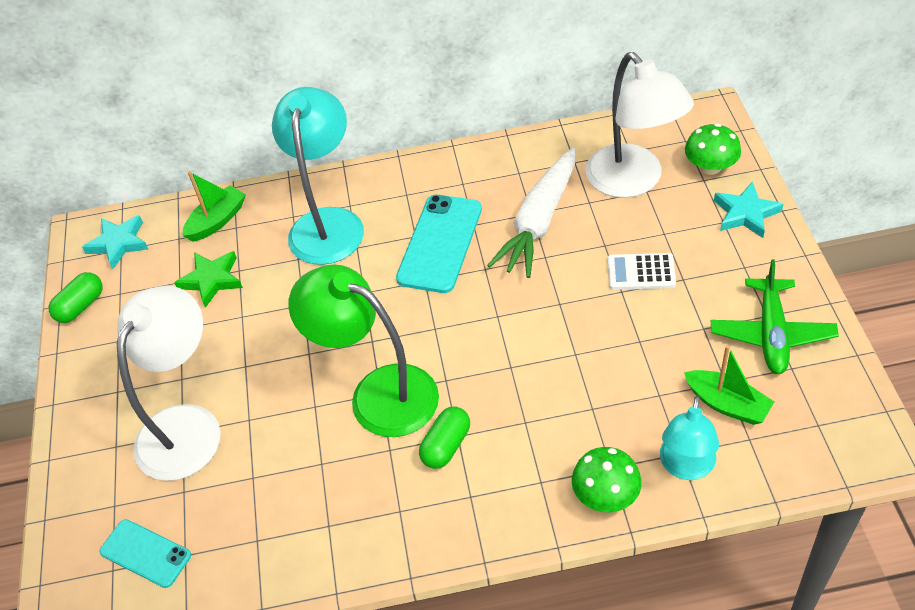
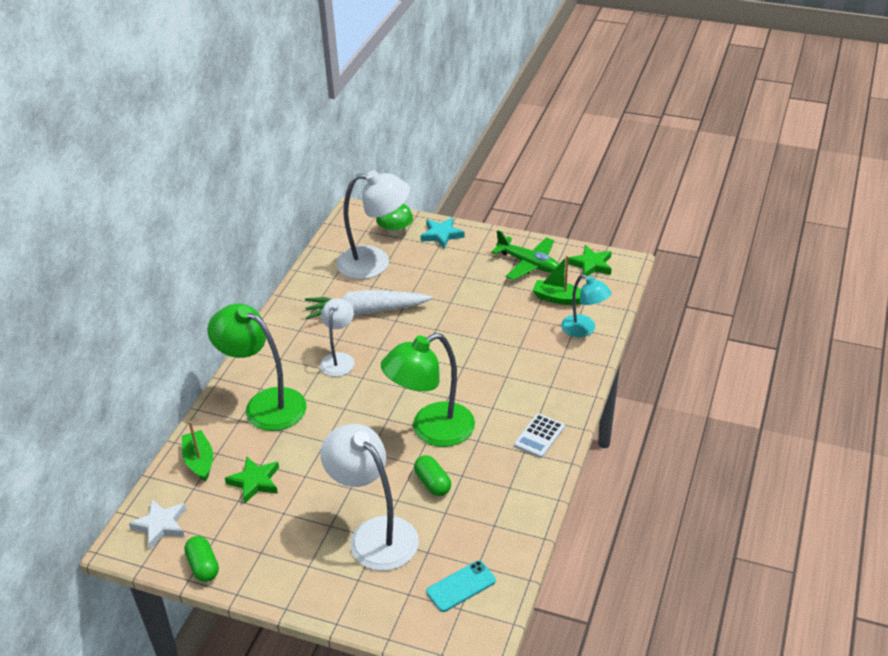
camera: 65 degrees left, 10 degrees down
(118, 243) = (160, 525): turquoise star -> white star
(328, 223) = (265, 404): turquoise lamp -> green lamp
(440, 243) = (339, 359): turquoise phone -> white lamp
(446, 445) = (495, 415): green capsule -> green capsule (432, 483)
(539, 222) = (366, 311): white carrot -> white carrot turned 120 degrees clockwise
(605, 495) = (578, 365): green mushroom -> none
(641, 272) = (444, 289): white calculator -> white calculator (539, 436)
(727, 404) = (558, 298): green boat -> green boat turned 135 degrees counterclockwise
(837, 408) = (591, 265): none -> green star

